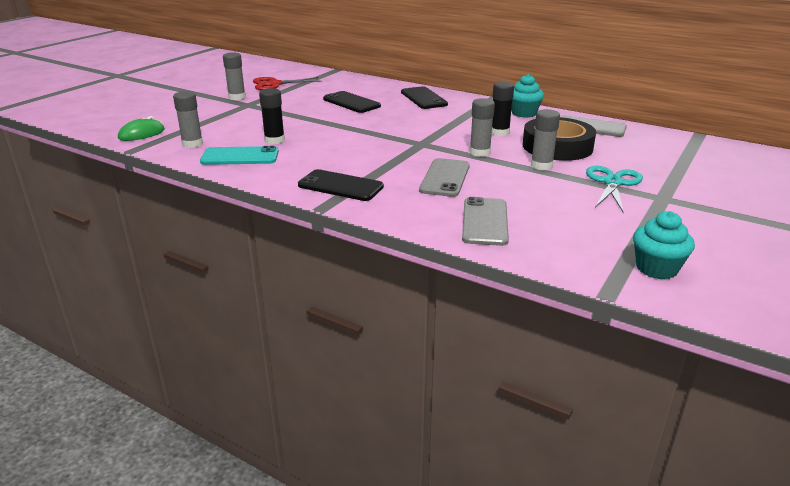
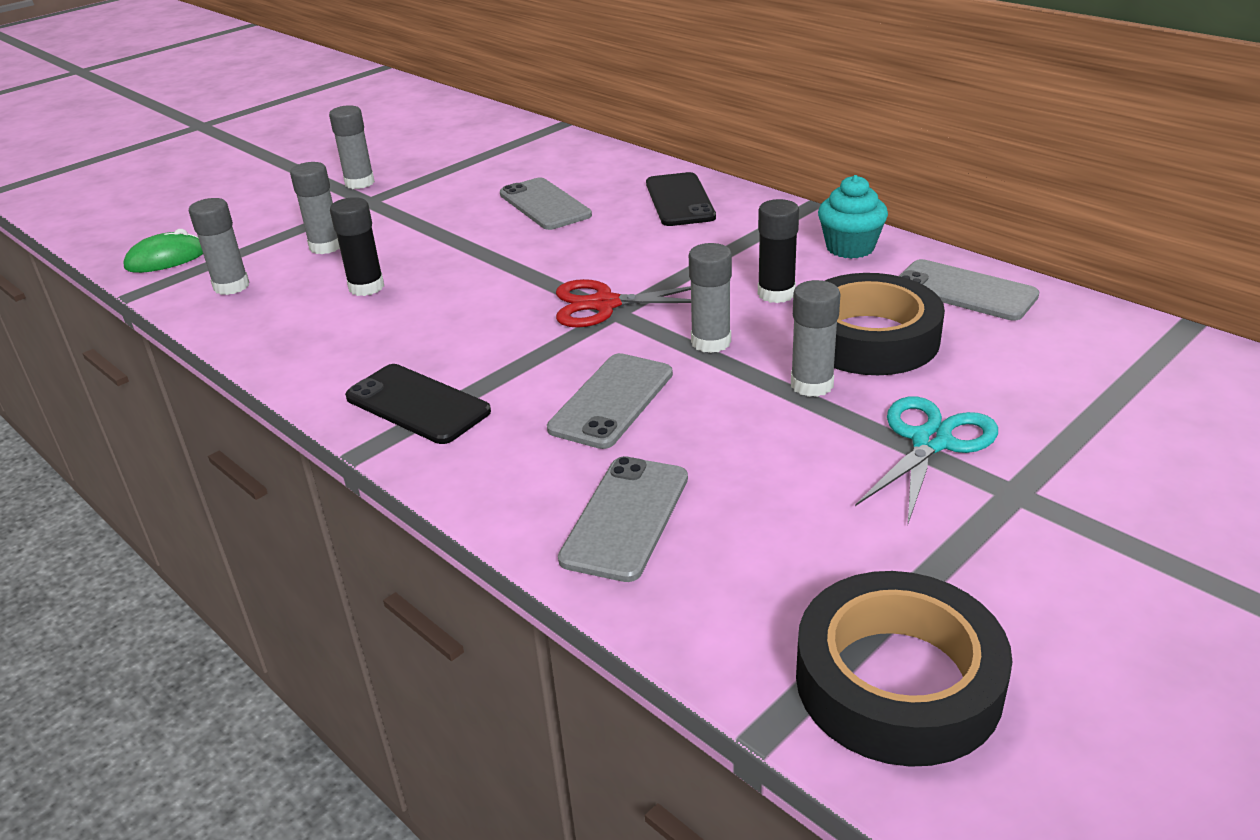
camera: 15 degrees right, 5 degrees up
(237, 124) = (326, 246): none -> grey glue stick
(240, 156) = (290, 321): turquoise phone -> none
(275, 84) = (438, 155): red scissors -> red scissors (605, 304)
(351, 103) = (544, 205): black phone -> grey phone
(656, 268) = (898, 681): turquoise cupcake -> black tape

